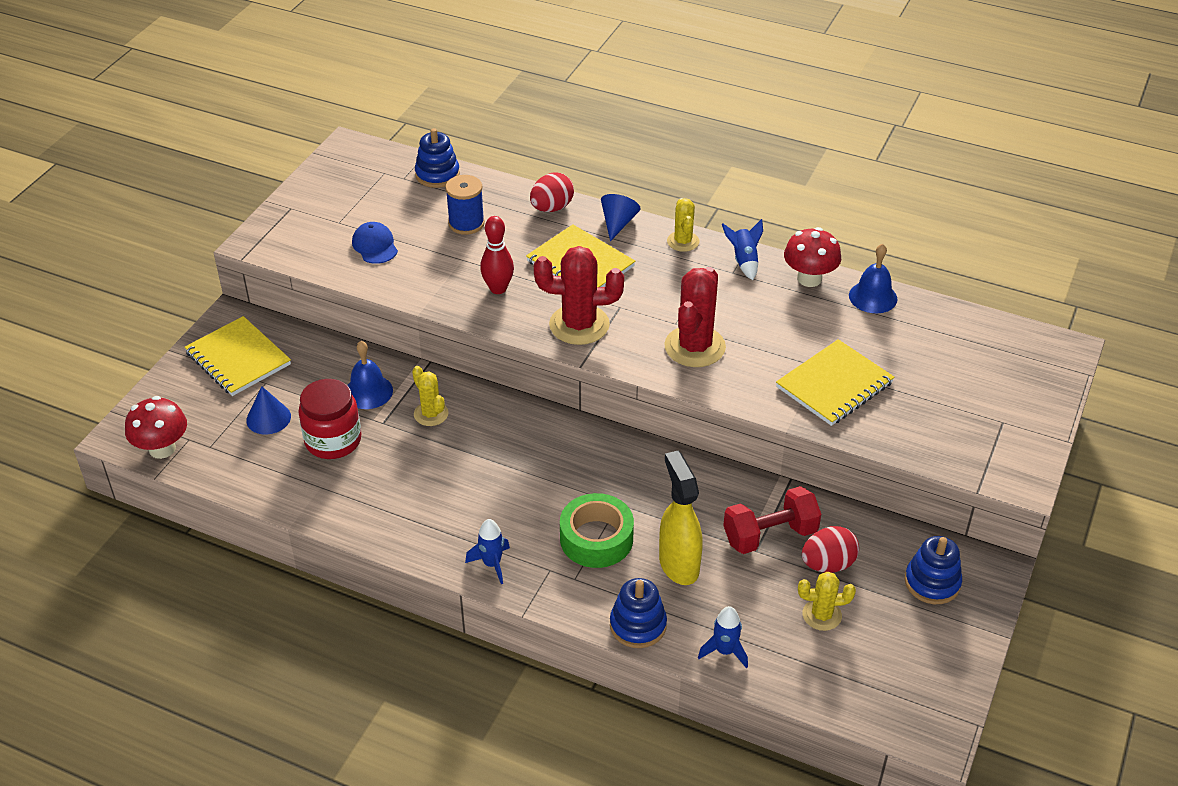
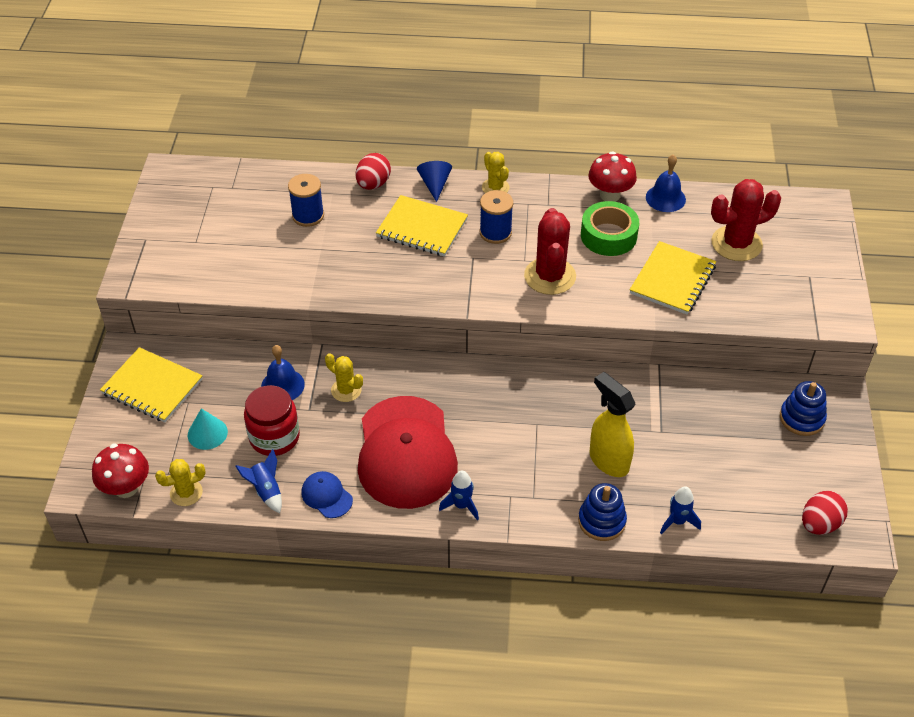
camera: 20 degrees left, 5 degrees up
(268, 418) = (207, 433): blue cone -> turquoise cone
(375, 246) = (239, 255): blue cap -> blue cap (326, 496)
(437, 174) = (260, 177): blue stacking toy -> none
(461, 494) = (406, 452): none -> red cap
(498, 289) = (365, 267): red bowling pin -> none
(579, 325) = (448, 282): red cactus -> red cactus (736, 244)
(596, 539) = (534, 458): green tape -> green tape (608, 236)
(658, 287) = (495, 232): none -> blue spool
(744, 261) = (552, 192): blue rocket -> blue rocket (266, 491)
(770, 535) = (665, 416): red dumbbell -> none
(822, 615) = (735, 469): yellow cactus -> yellow cactus (186, 493)
(828, 564) = (720, 426): red egg -> red egg (819, 524)

